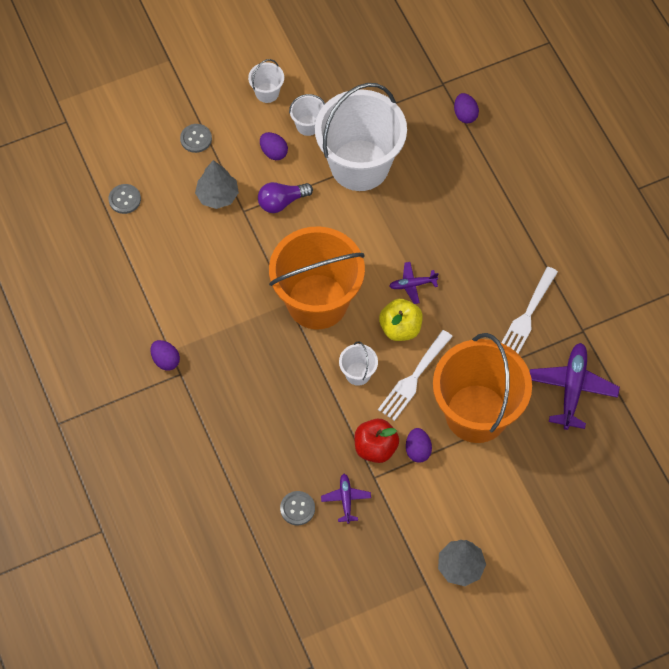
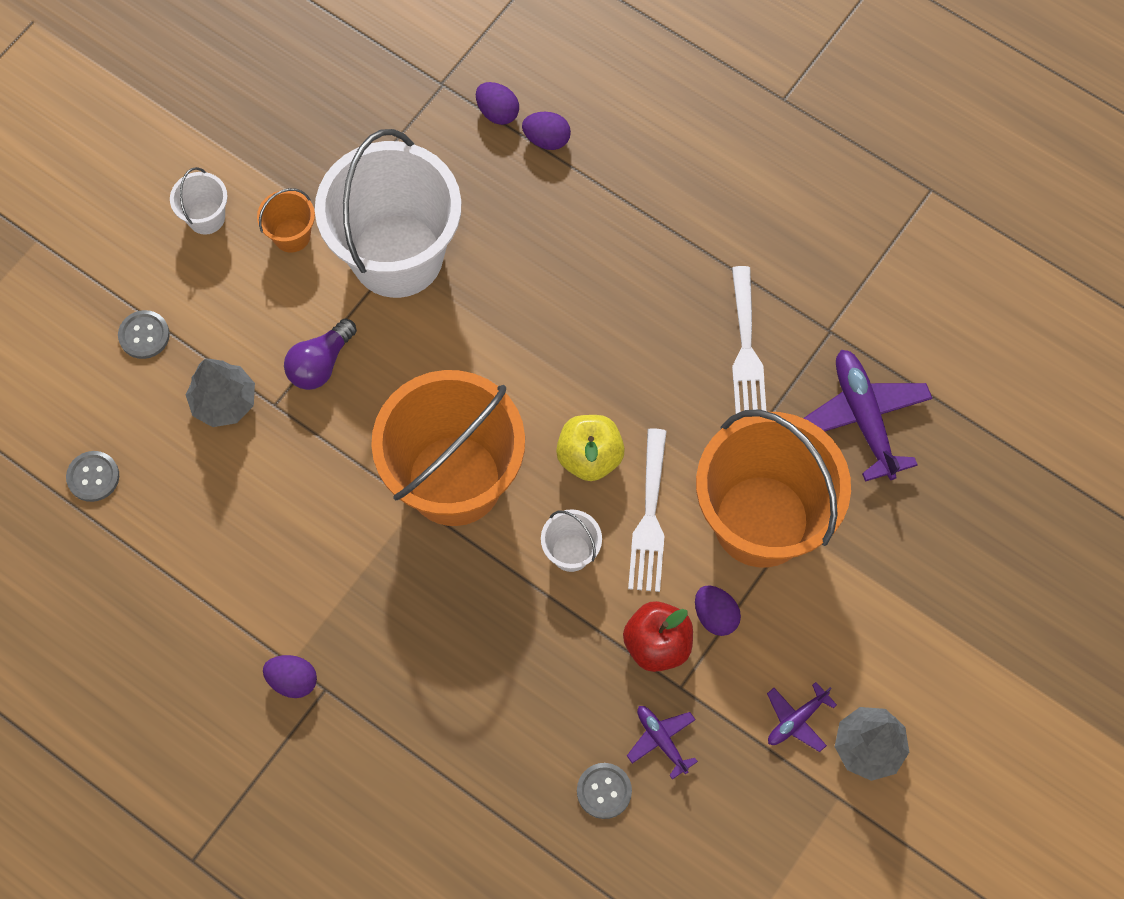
camera: 30 degrees left, 5 degrees up
(273, 152) = (266, 298): purple egg -> purple egg (547, 139)
(308, 125) = (291, 235): white bucket -> orange bucket
(412, 285) = (569, 387): purple plane -> purple plane (796, 720)

